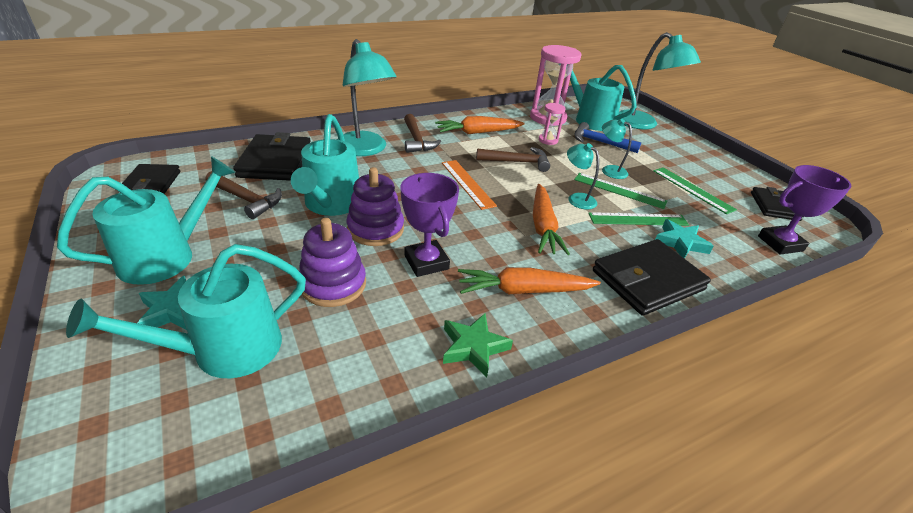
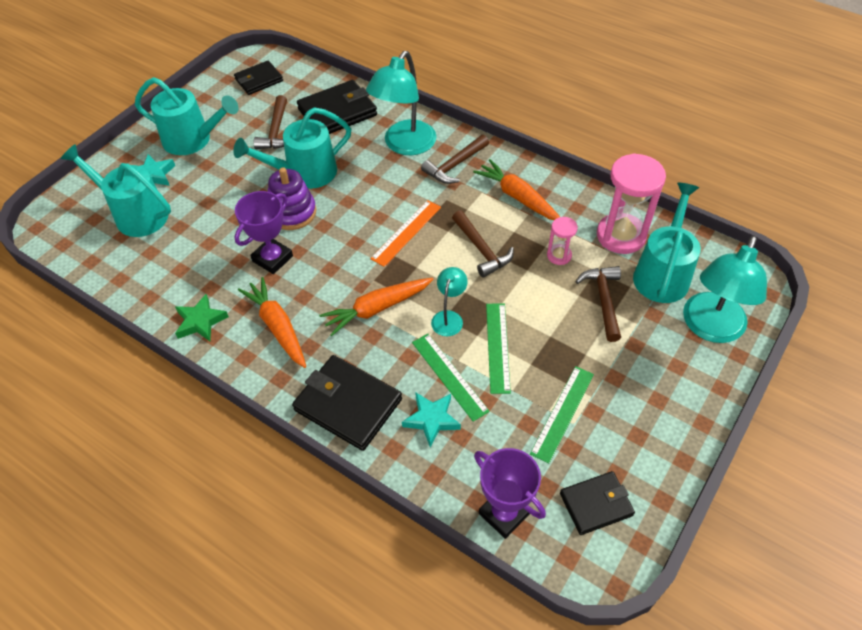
camera: 65 degrees right, 15 degrees up
(333, 284) = (216, 225): purple stacking toy -> none
(599, 142) = (603, 300): blue hammer -> brown hammer
(609, 170) = (538, 327): turquoise lamp -> none

